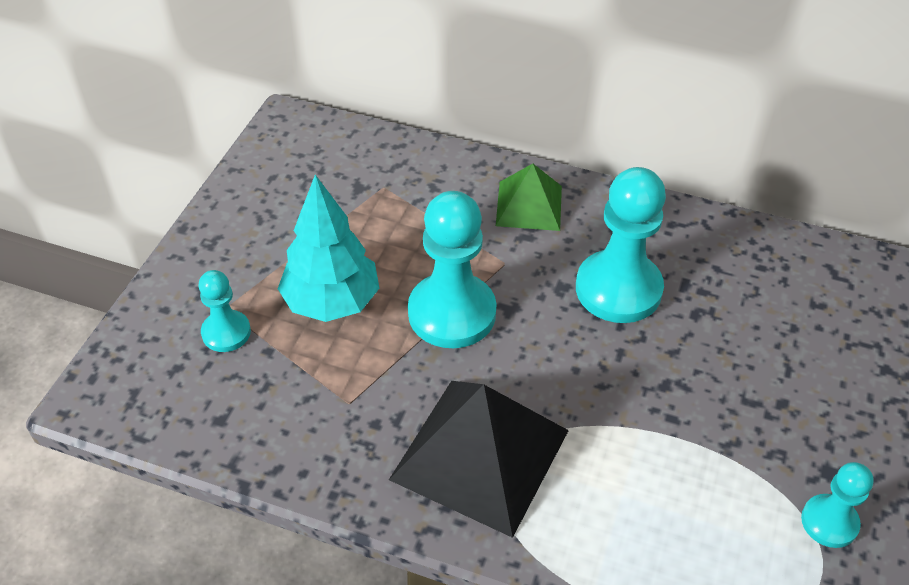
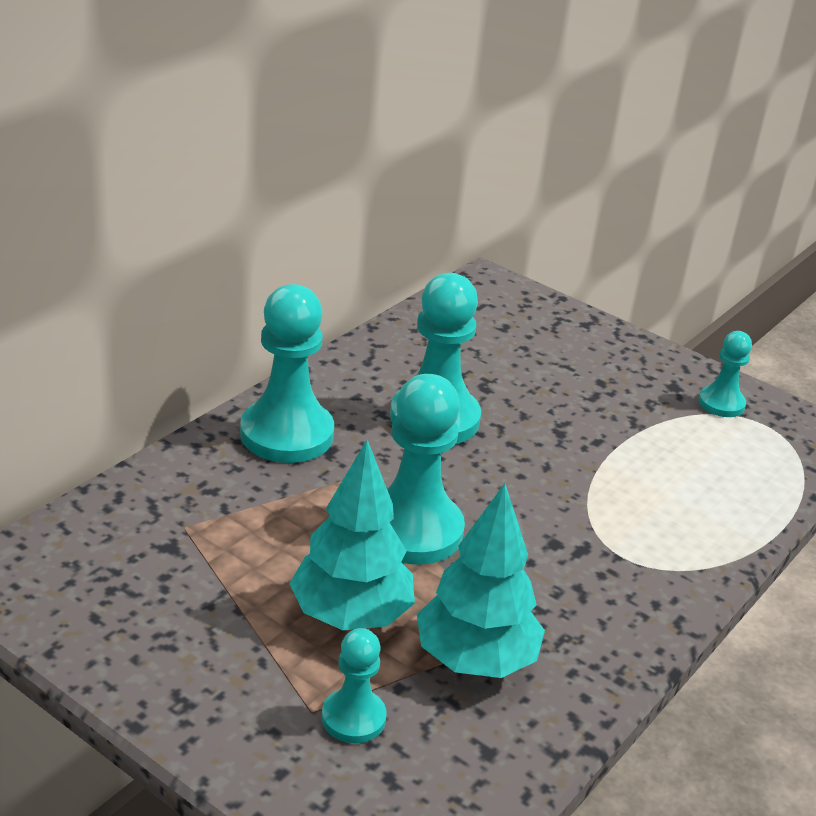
camera: 75 degrees left, 15 degrees down
(315, 389) = (475, 660): none -> turquoise tree
(480, 454) = (601, 564): black pyramid -> none
(529, 205) = (287, 434): green pyramid -> turquoise pawn

